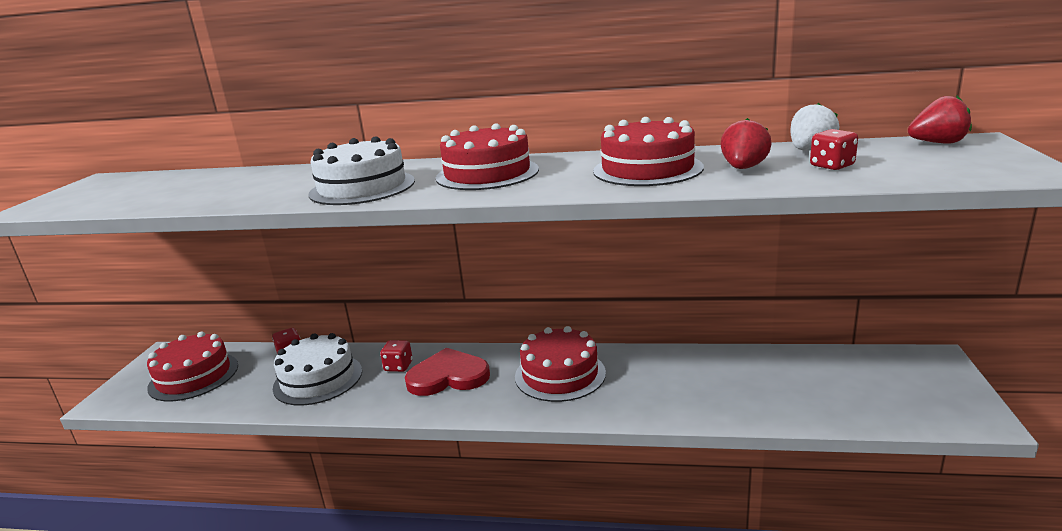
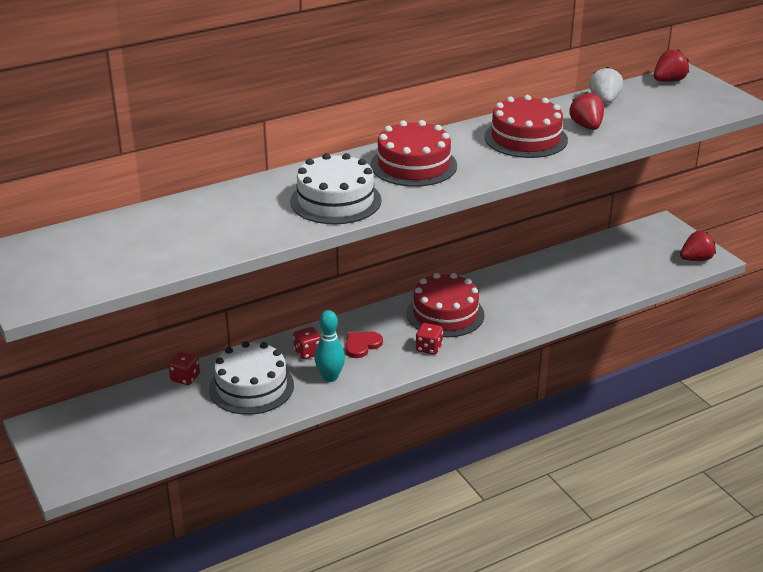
camera: 40 degrees left, 10 degrees up
(194, 376) = (120, 429): red cake -> none
(383, 395) = (330, 377): none -> turquoise bowling pin
(448, 376) = (362, 345): red heart -> red heart, size x0.57
(832, 166) = (634, 115): red dice -> red dice (429, 348)
(950, 413) = (696, 259): none -> red strawberry

